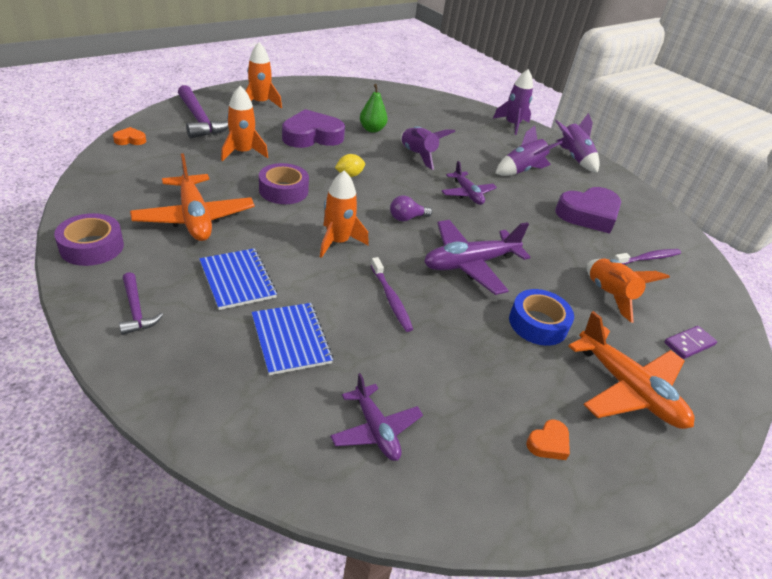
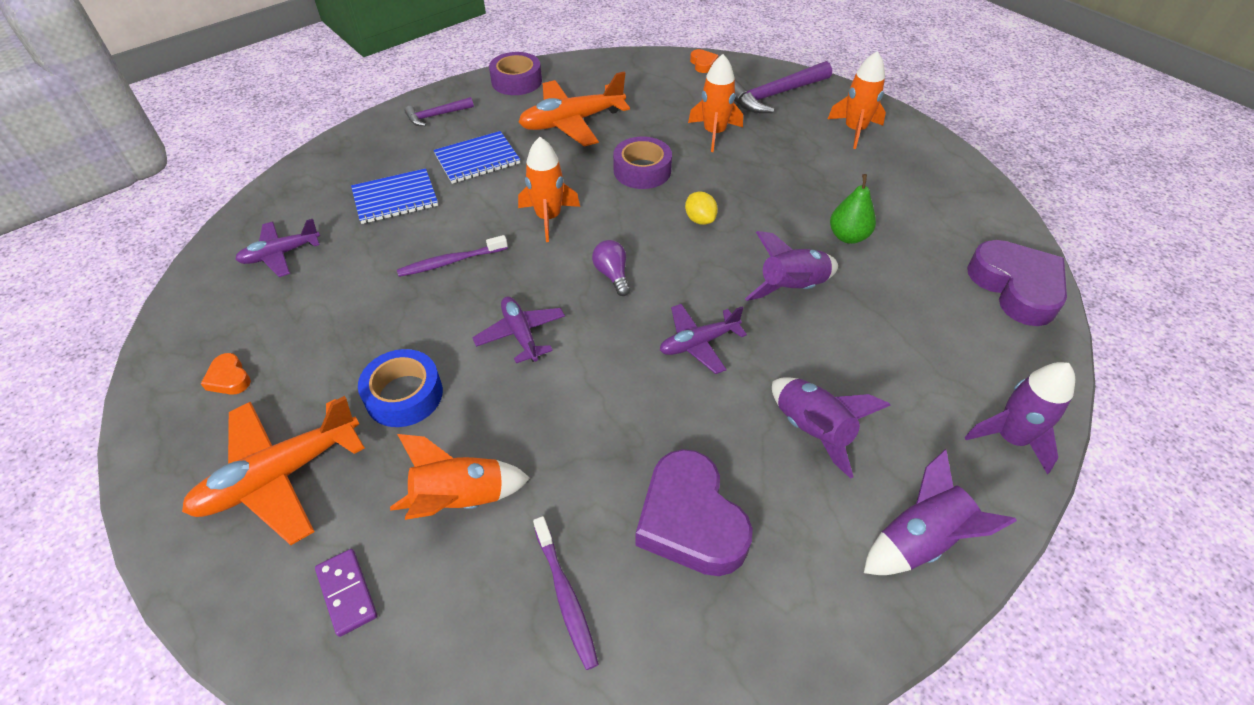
camera: 95 degrees right, 10 degrees up
(312, 136) = (788, 181): purple heart -> purple heart (1016, 287)
(469, 264) = (521, 334): purple plane -> purple plane, size x0.60

